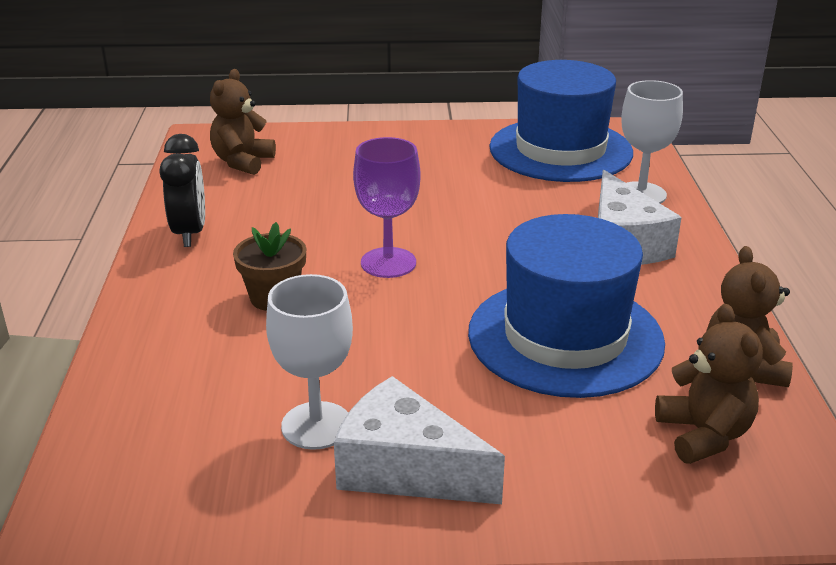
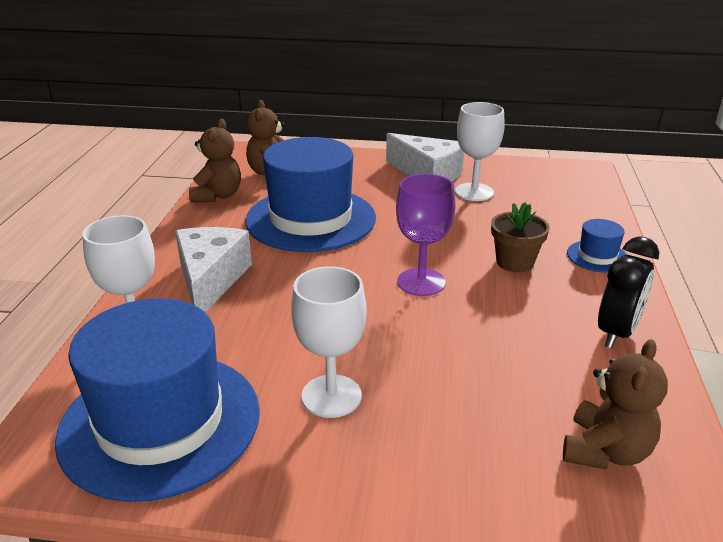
camera: 170 degrees left, 0 degrees up
(162, 316) = (597, 256): none -> blue hat
(190, 233) = (617, 333): black clock -> black clock turned 150 degrees counterclockwise
(445, 172) = (331, 396): none -> white goblet

